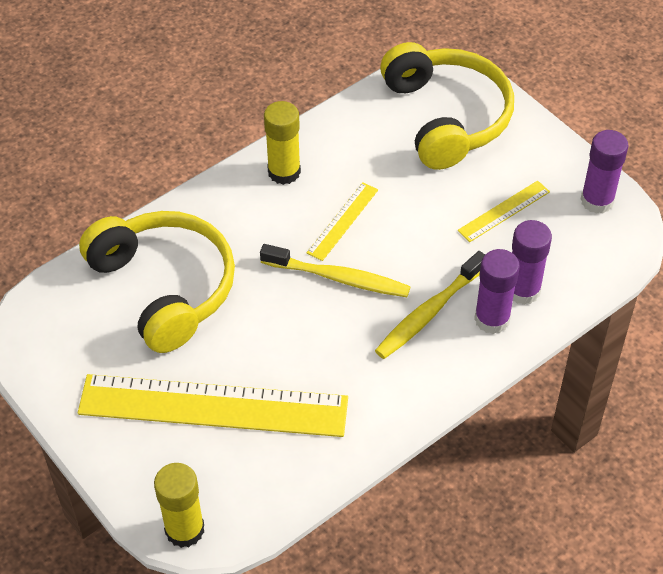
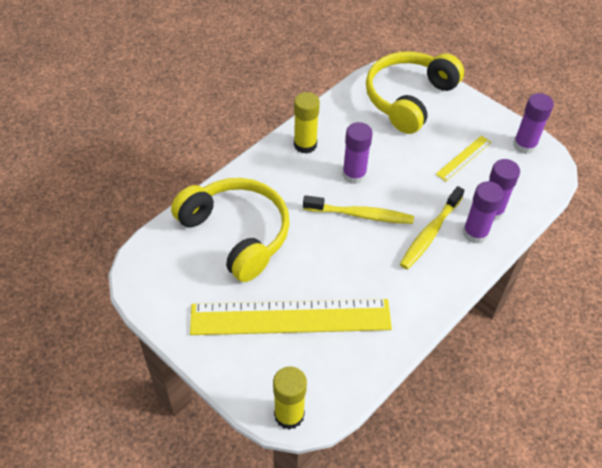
camera: 10 degrees left, 0 degrees up
(342, 221) = (354, 175): yellow ruler -> purple glue stick
(447, 117) = (408, 98): yellow headphones -> yellow headphones turned 120 degrees counterclockwise

